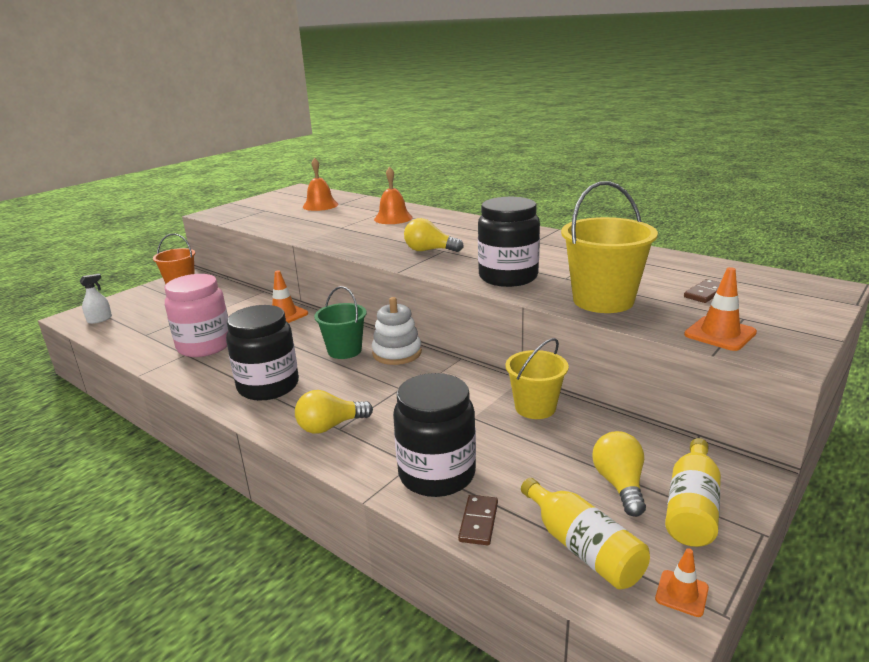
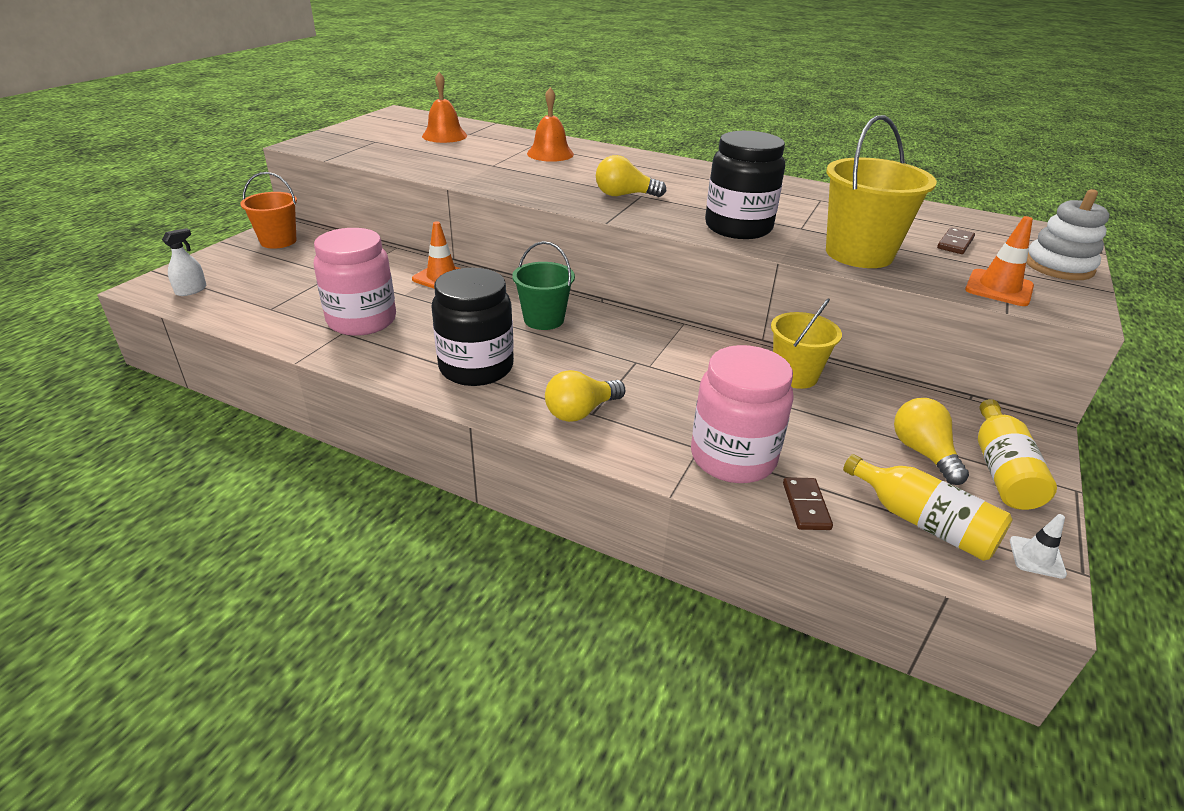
camera: 15 degrees left, 10 degrees up
(397, 353) = (607, 320): white stacking toy -> white stacking toy (1058, 266)
(437, 474) = (733, 458): black jar -> pink jar
(681, 593) = (1037, 557): orange traffic cone -> white traffic cone

